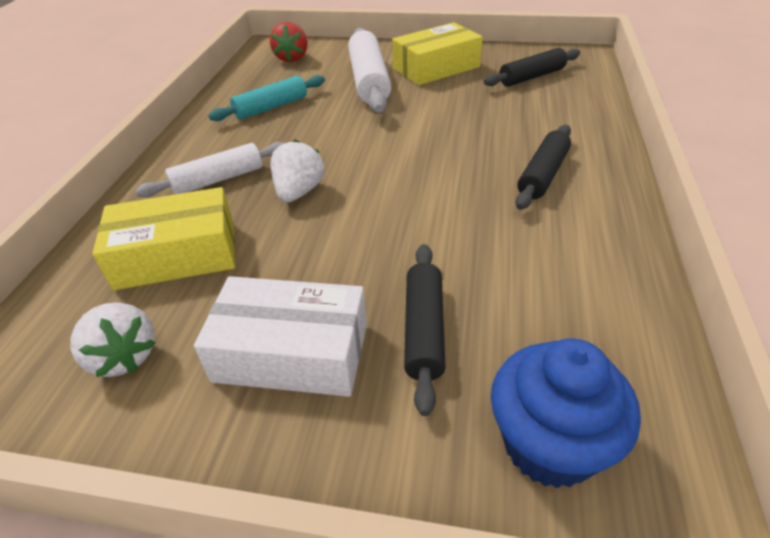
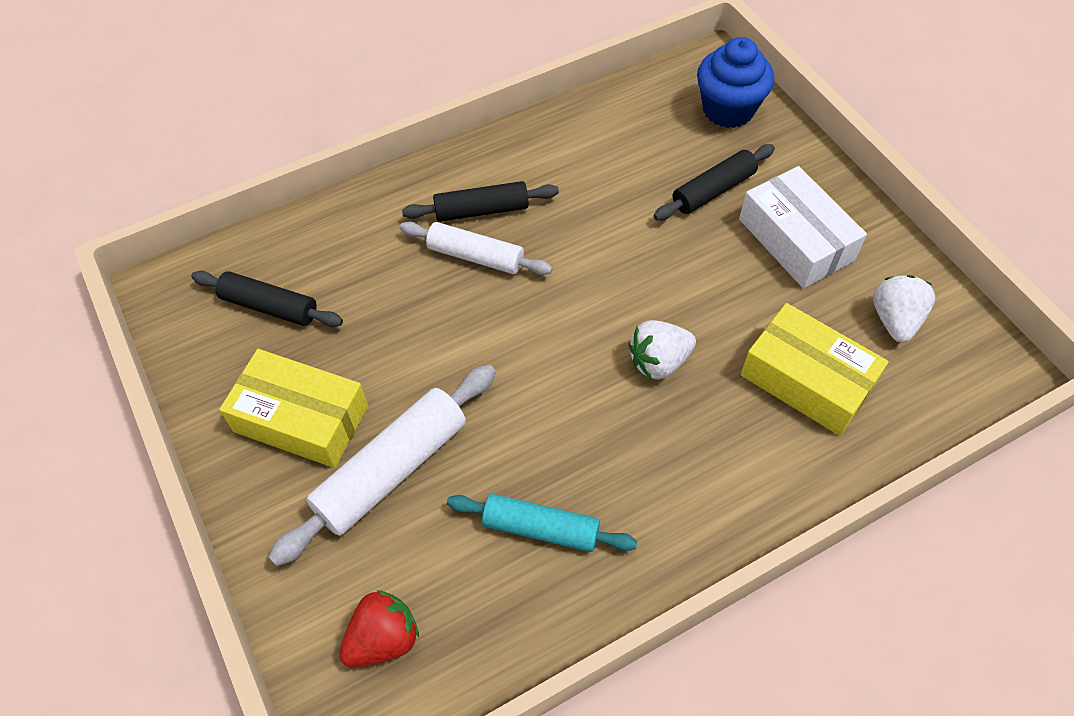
camera: 130 degrees left, 15 degrees up
(218, 179) = (705, 446): white rolling pin -> white rolling pin (475, 256)

